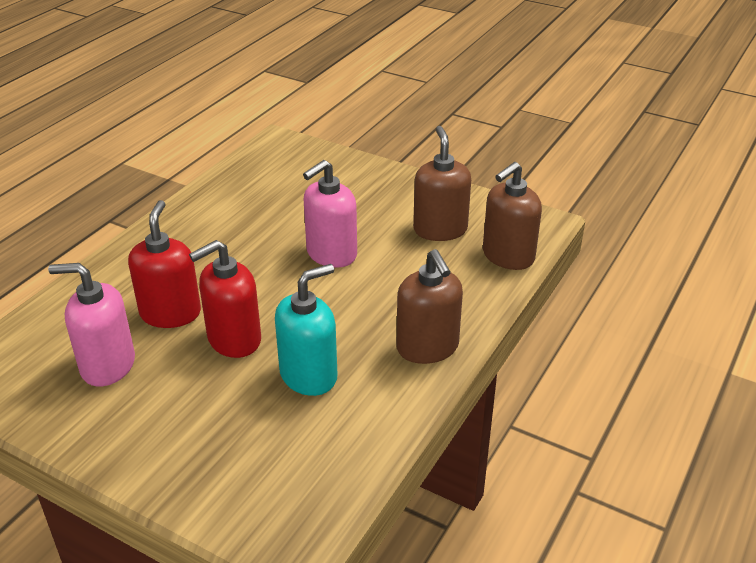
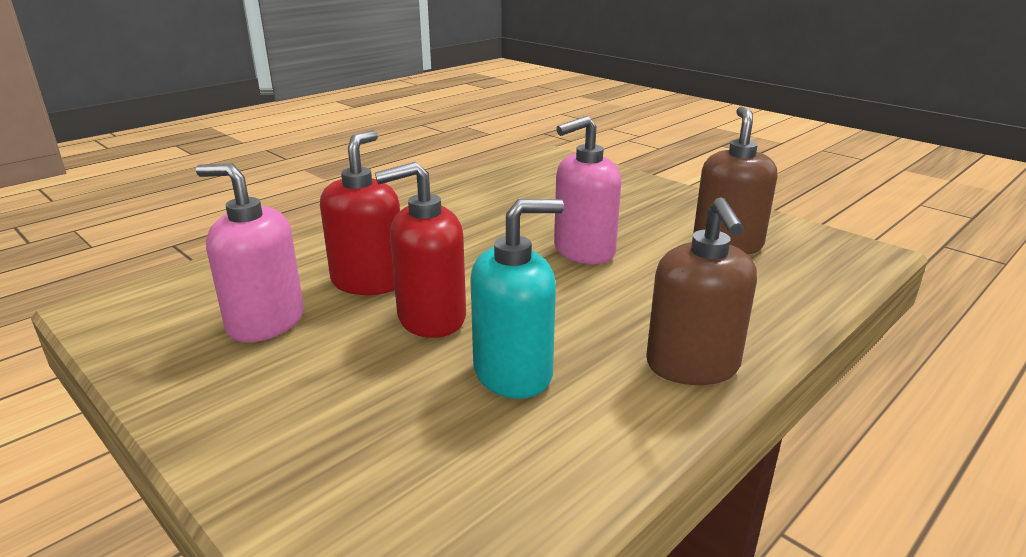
camera: 15 degrees right, 10 degrees down
(507, 256) = (818, 280): brown soap dispenser -> none

